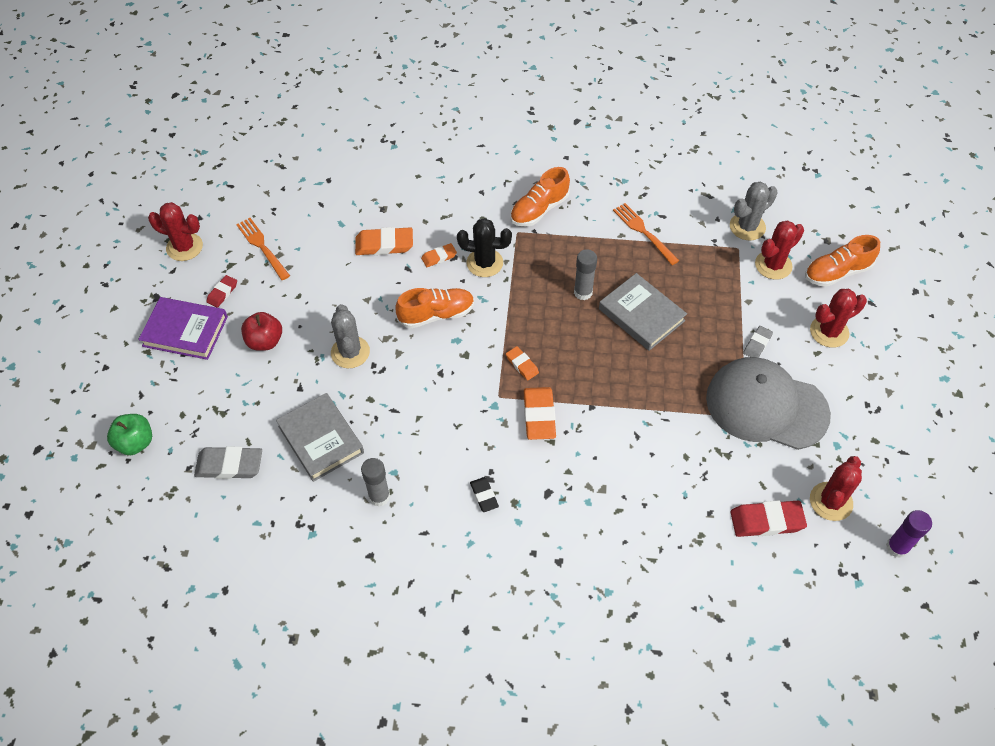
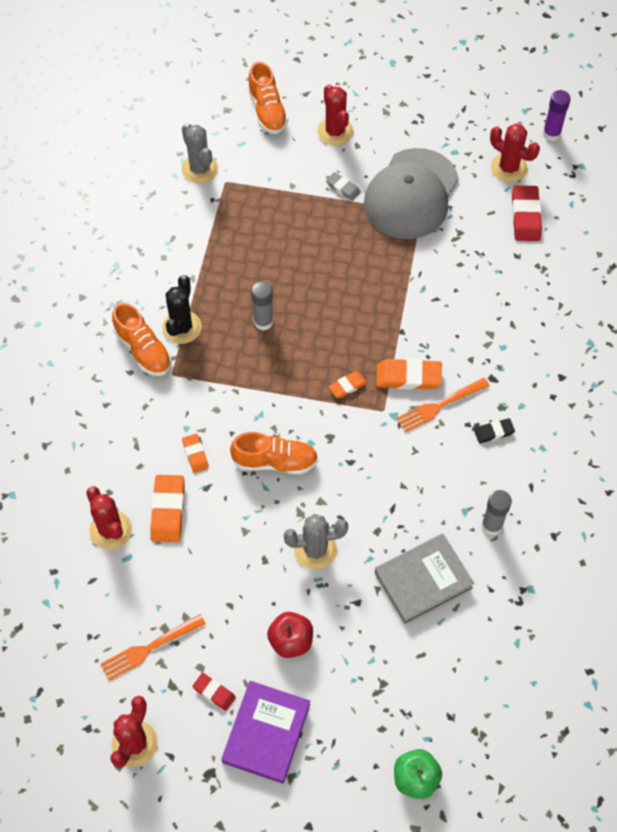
camera: 85 degrees left, 5 degrees up
(229, 465) = (449, 673): grey eraser -> none
(436, 314) = (275, 461): orange shoe -> orange shoe turned 105 degrees clockwise
(484, 263) = (211, 409): black cactus -> black cactus (182, 327)
(641, 315) = (298, 275): grey book -> none
(644, 232) = (192, 257): orange fork -> orange fork (440, 405)
(773, 265) = (251, 158): red cactus -> red cactus (111, 530)

